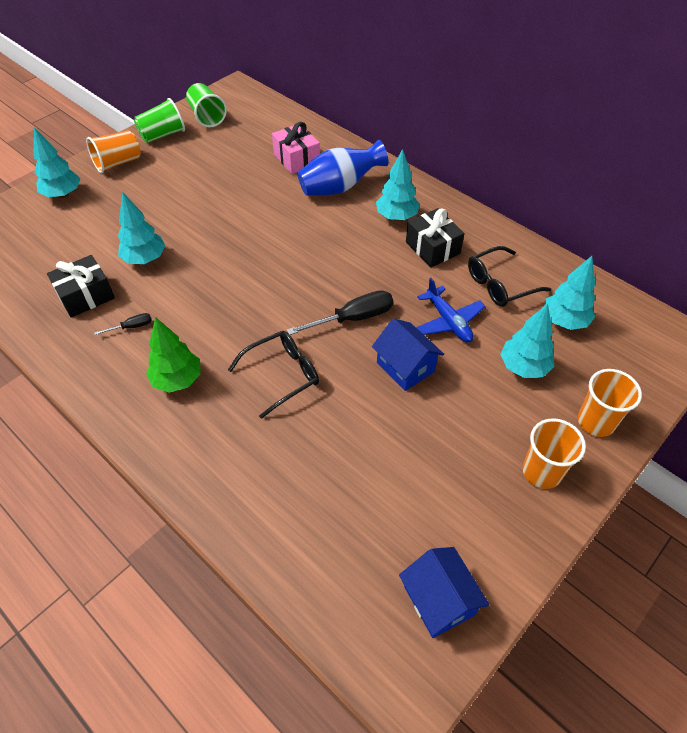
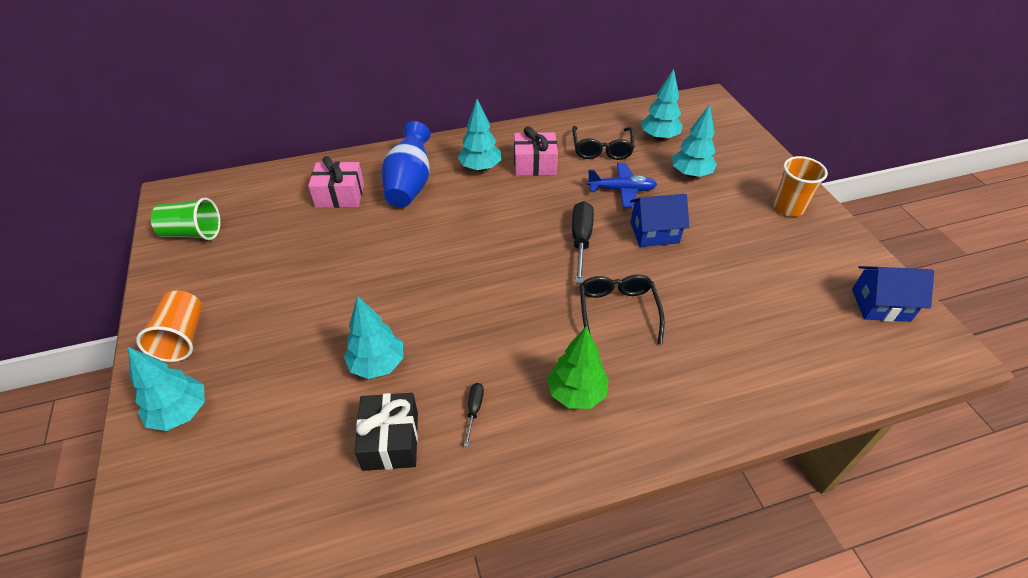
camera: 60 degrees left, 5 degrees down
(162, 135) = (179, 280): green cup -> none
(432, 248) = (534, 164): black gift -> pink gift
(596, 422) = (756, 165): orange cup -> none

